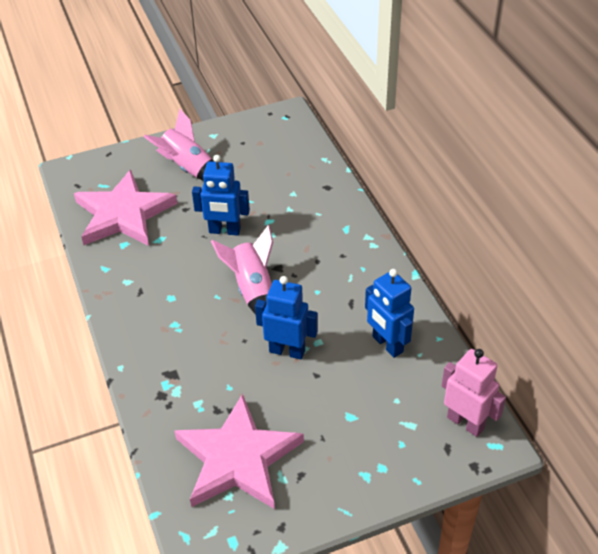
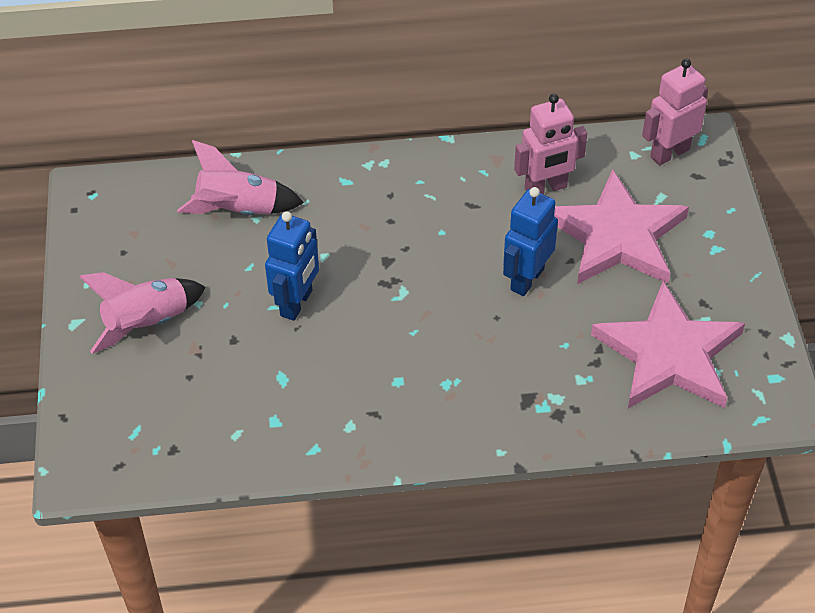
camera: 75 degrees left, 5 degrees up
(123, 214) = (211, 413): pink star -> pink star (617, 236)
(253, 290) = (416, 293): pink rocket -> pink rocket (238, 210)
(387, 344) = (546, 188): blue robot -> pink robot

